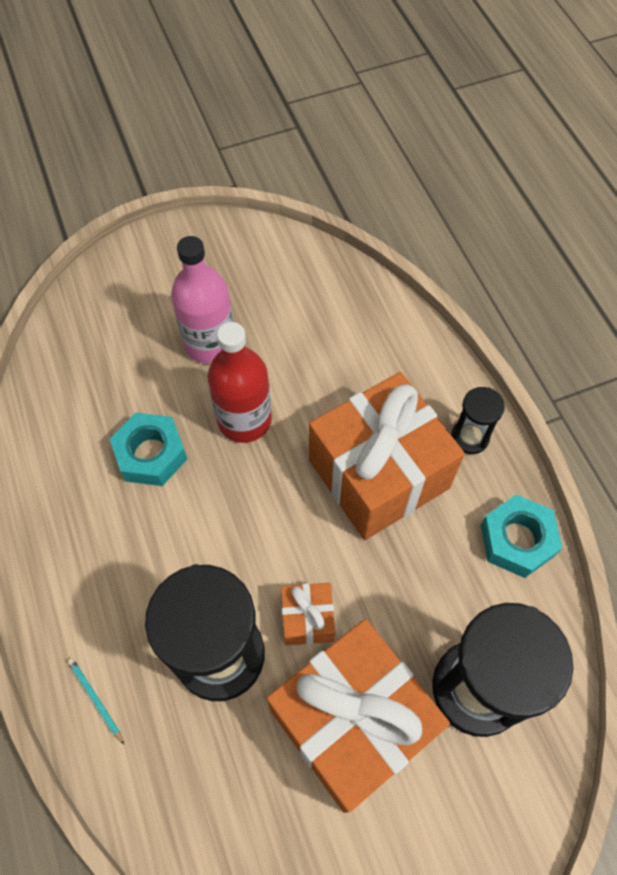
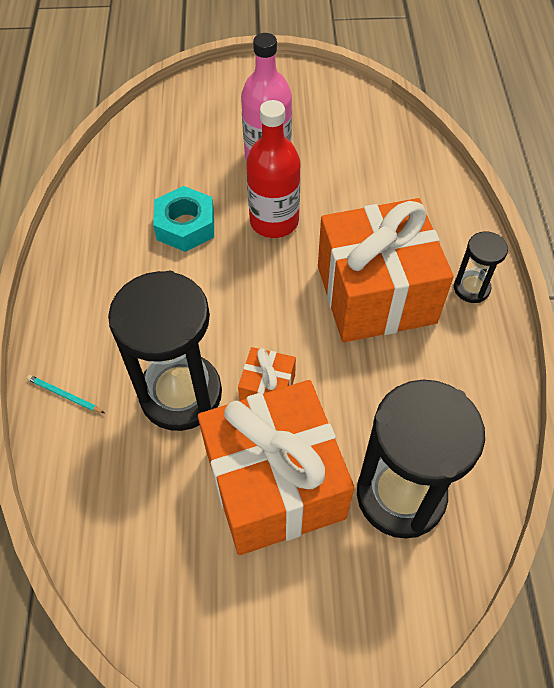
camera: 20 degrees right, 5 degrees down
(95, 699) = (64, 395): turquoise pencil -> turquoise pencil turned 45 degrees counterclockwise
(517, 540) = (485, 384): turquoise nut -> none

